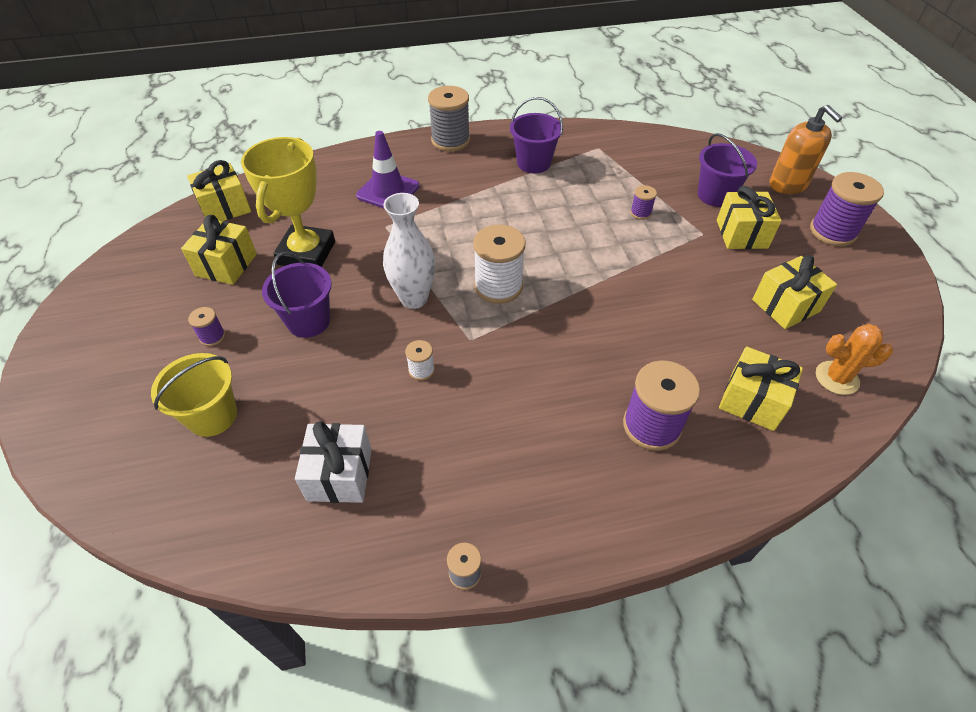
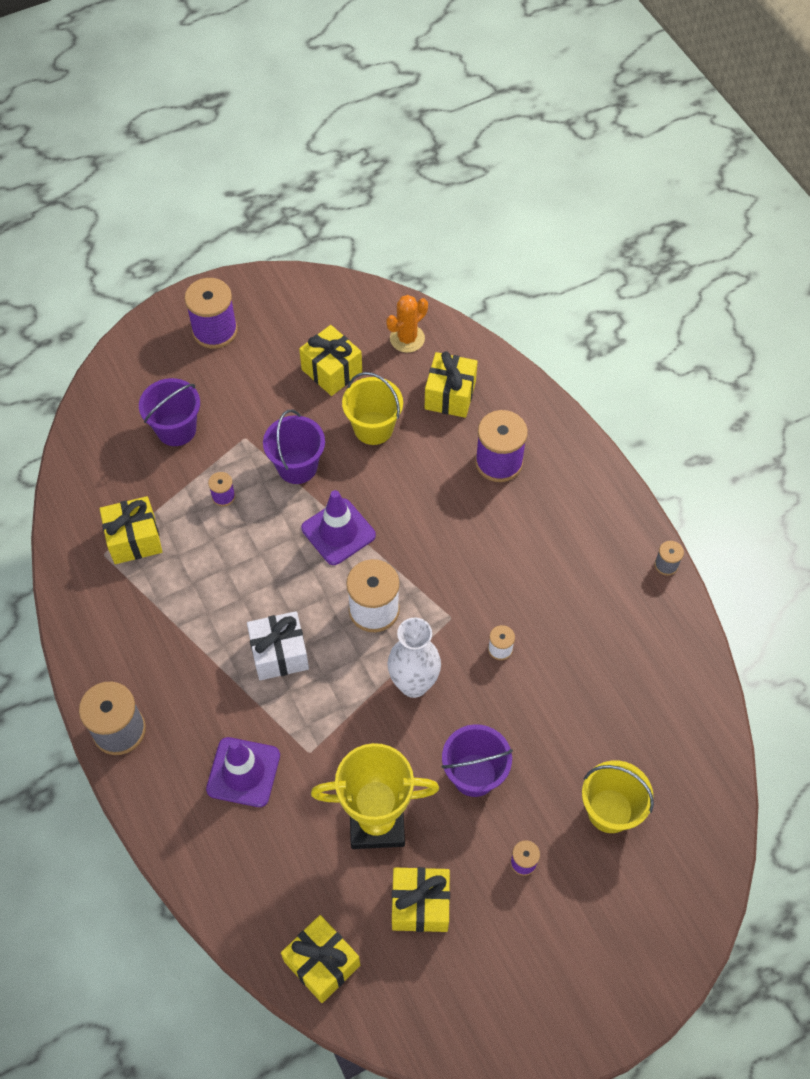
camera: 105 degrees left, 10 degrees up
(340, 474) = (625, 678): white gift -> white gift (279, 654)
(533, 163) = (151, 619): purple bucket -> purple bucket (297, 466)
(588, 277) = (338, 532): none -> purple traffic cone
(708, 324) = (373, 428): none -> yellow bucket
(741, 234) = (237, 405): yellow gift -> yellow gift (134, 539)
(788, 184) = (142, 364): orange soap dispenser -> none
(837, 378) = (407, 338): orange cactus -> orange cactus turned 60 degrees clockwise

